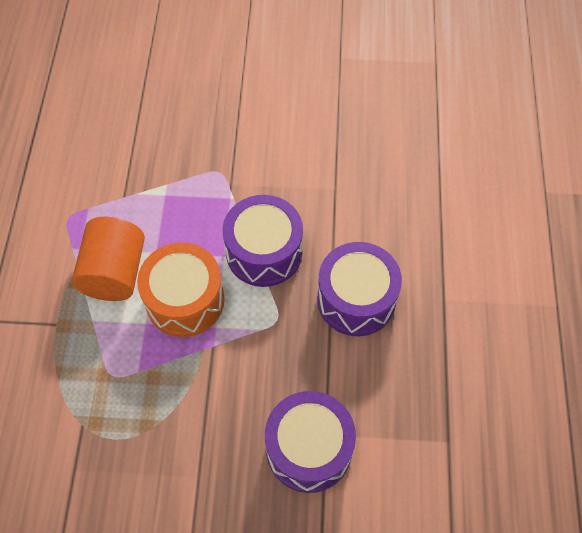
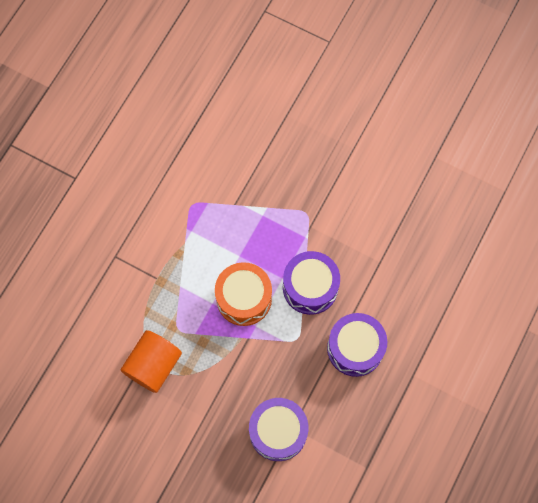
camera: 25 degrees right, 10 degrees up
(115, 272) = (207, 258): orange cylinder -> orange cylinder (153, 365)

